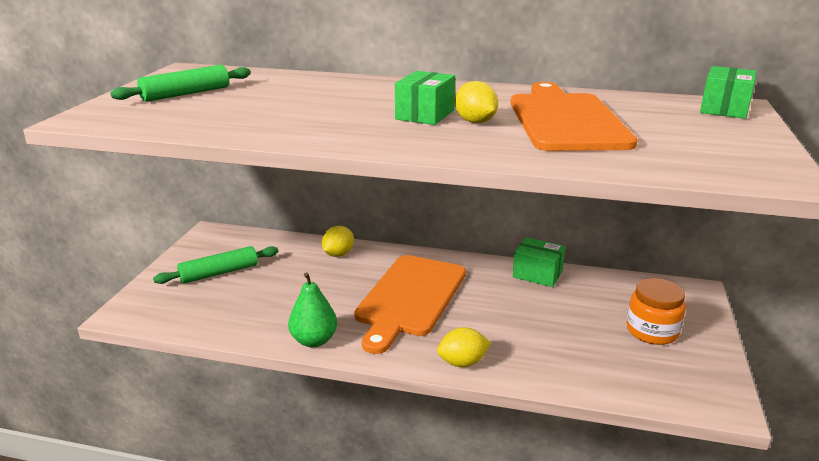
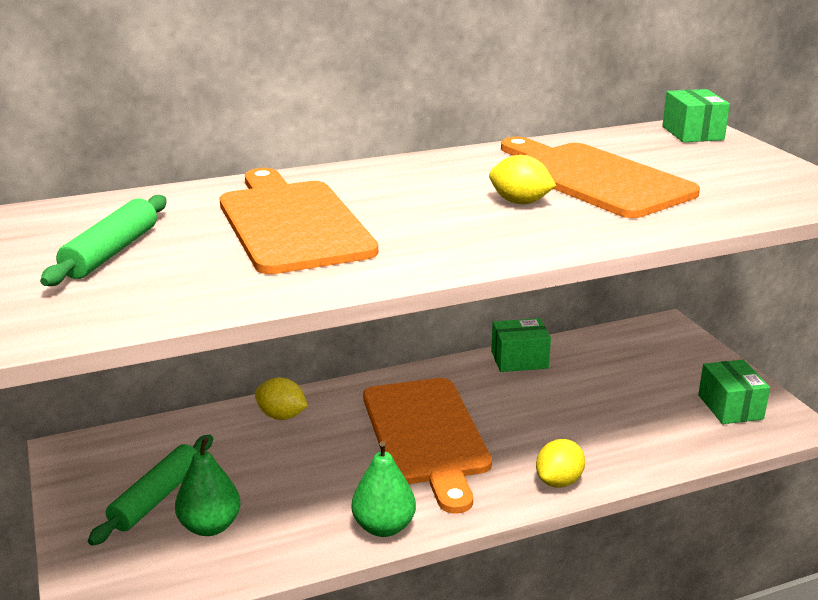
camera: 35 degrees left, 0 degrees up
(225, 299) = (210, 526): none -> green pear
(305, 101) = (292, 223): none -> orange cutting board
(338, 254) = (282, 416): yellow lemon -> yellow lemon turned 60 degrees counterclockwise
(425, 115) = (456, 206): green box -> green box (730, 407)
(652, 331) = (676, 379): orange jar -> none

